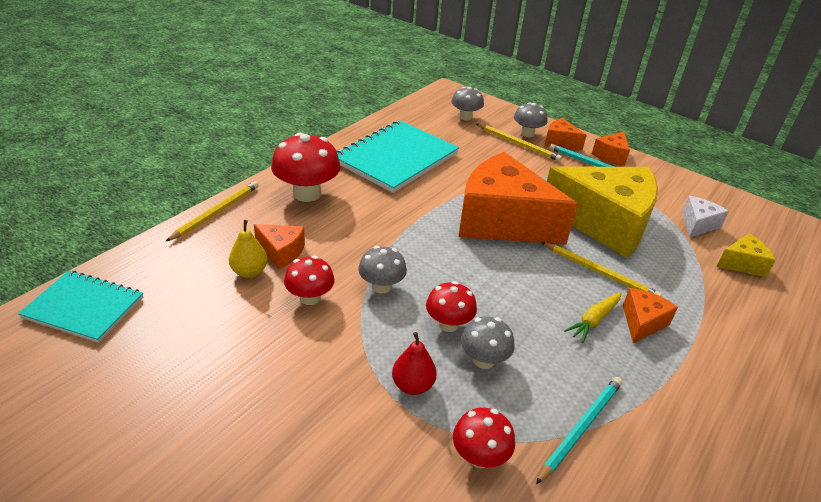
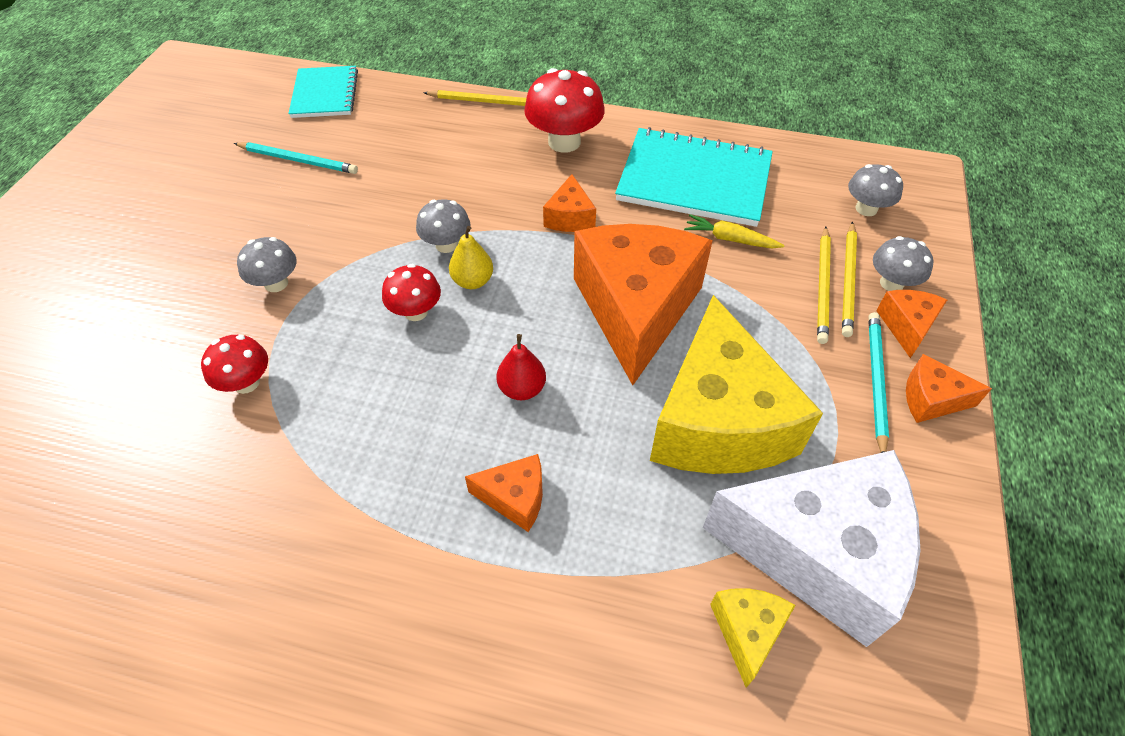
camera: 70 degrees right, 15 degrees up
(249, 272) = (416, 155): yellow pear -> yellow pear (473, 281)
(281, 252) = (456, 162): orange cheese -> orange cheese (570, 217)
(310, 297) = (402, 203): red mushroom -> none
(412, 385) = (317, 310): red pear -> red pear (522, 389)
(483, 360) = (375, 354): grey mushroom -> grey mushroom (276, 283)
(581, 428) = (308, 459): turquoise pencil -> turquoise pencil (298, 160)
(594, 320) = (490, 443): yellow carrot -> yellow carrot (730, 239)
(600, 273) = (594, 434): yellow pencil -> yellow pencil (822, 286)
(698, 224) = (818, 553): white cheese -> white cheese, size x2.32
(742, 264) = (747, 631): yellow cheese -> yellow cheese turned 135 degrees counterclockwise

